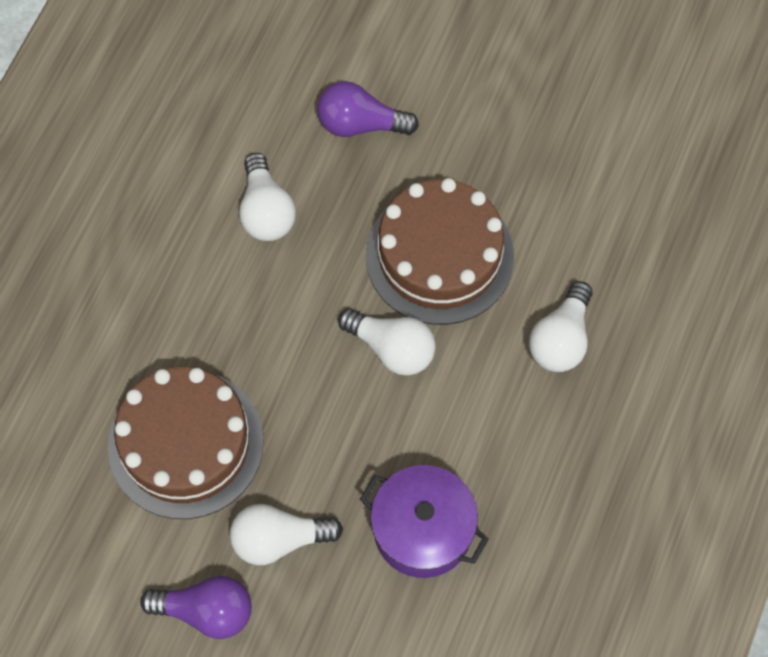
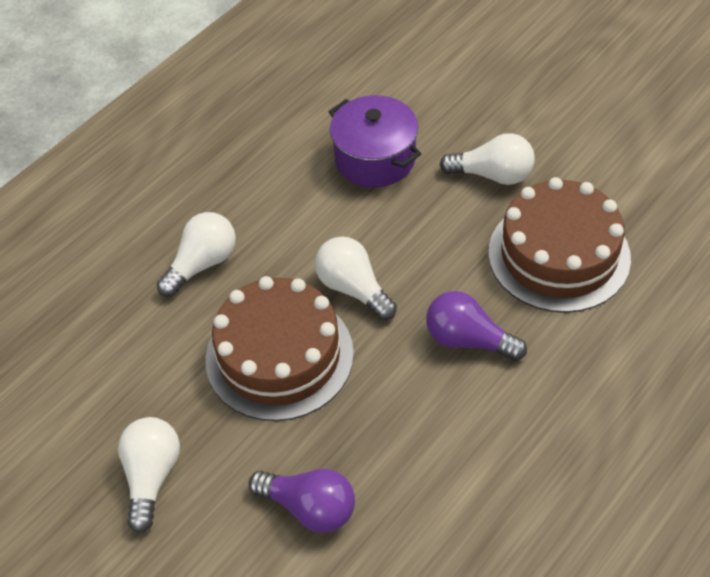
camera: 160 degrees left, 15 degrees down
(206, 611) = (561, 142): purple light bulb -> purple light bulb (468, 340)
(266, 211) = (437, 438): white light bulb -> white light bulb (152, 476)

